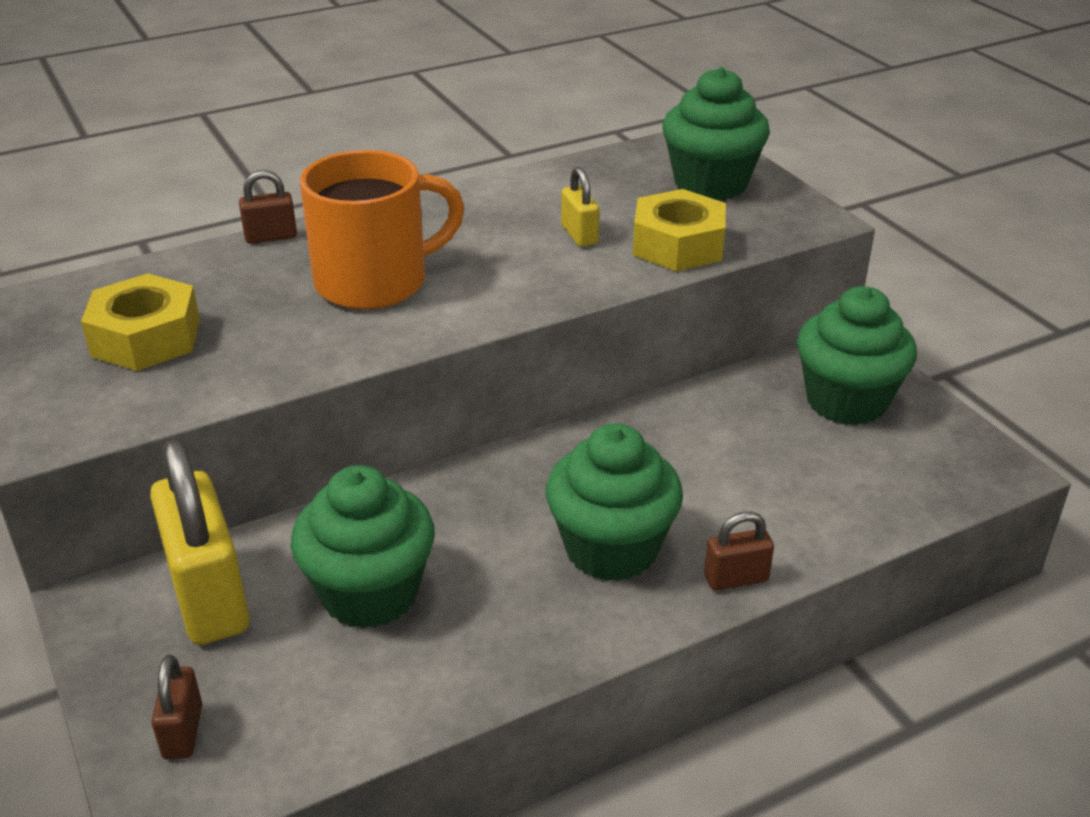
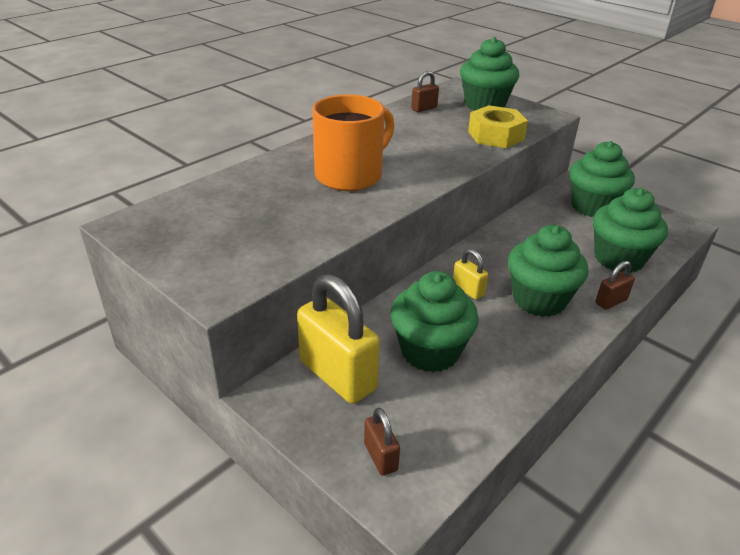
camera: 20 degrees left, 0 degrees up
(146, 338) = (237, 225): yellow nut -> none
(271, 237) = (267, 160): brown padlock -> brown padlock (424, 108)
(579, 235) = (441, 137): yellow padlock -> yellow padlock (468, 290)
(815, 506) = (618, 259): none -> green cupcake

